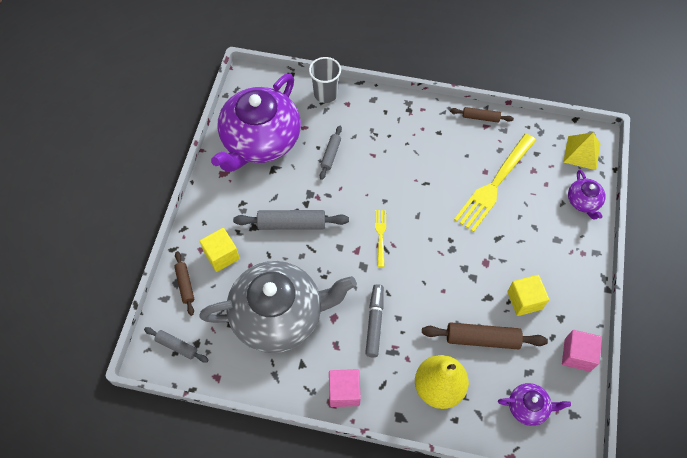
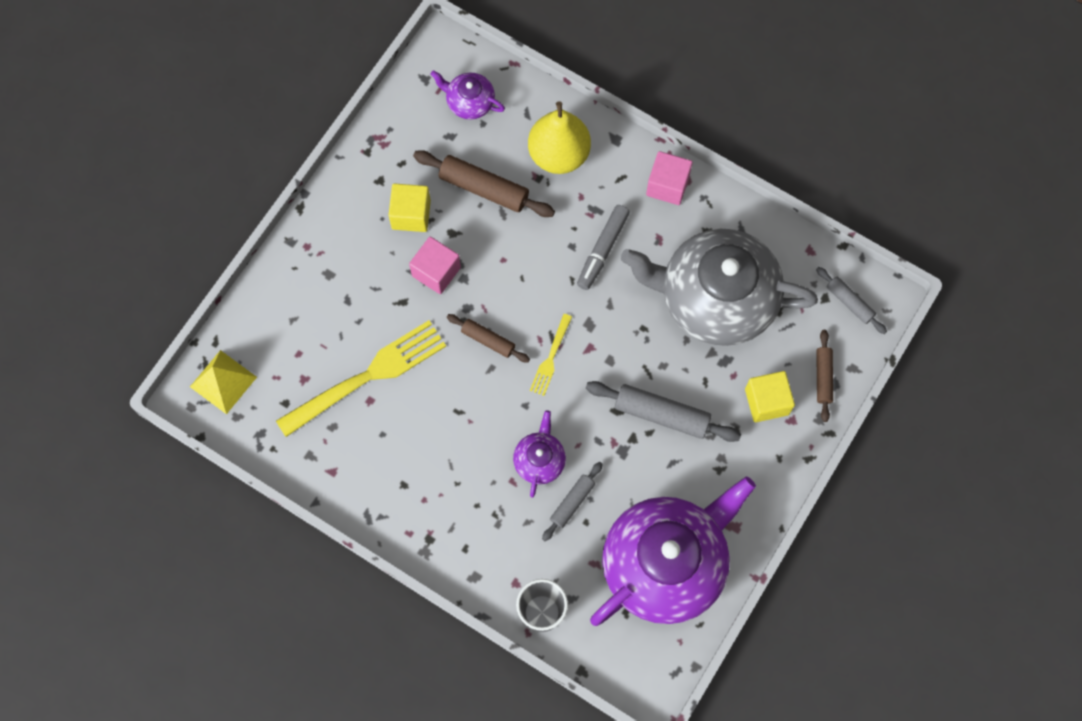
camera: 160 degrees left, 10 degrees up
(480, 117) = (332, 488): brown rolling pin -> brown rolling pin (488, 340)
(577, 355) = (385, 135): pink cube -> pink cube (436, 271)
(583, 202) = (264, 311): purple teapot -> purple teapot (539, 460)

